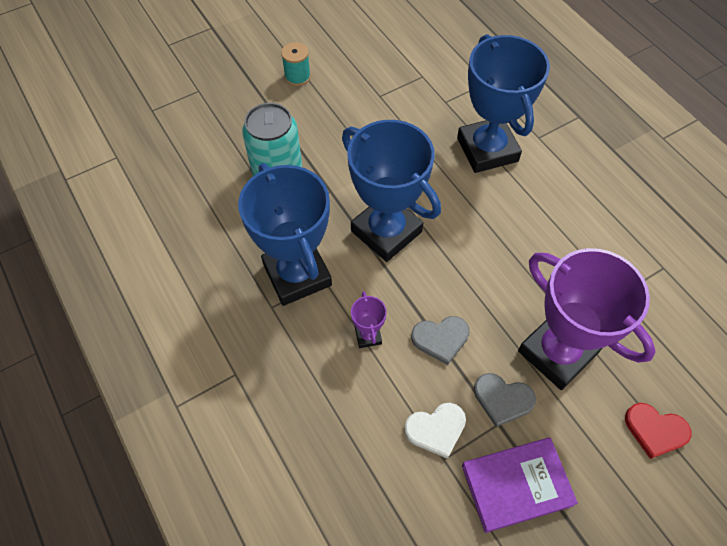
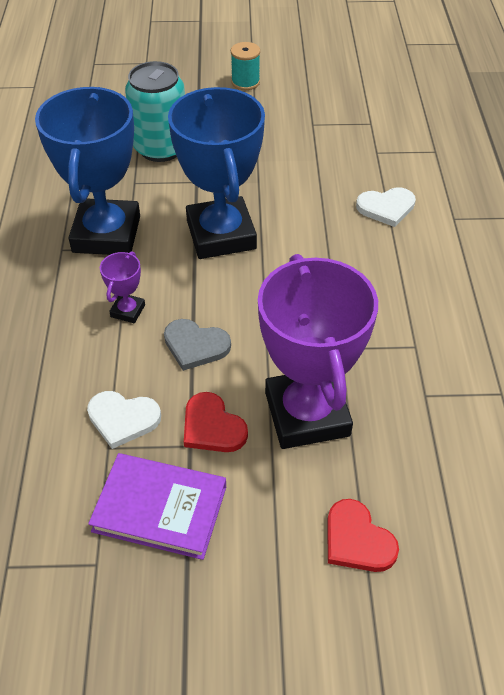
camera: 30 degrees right, 10 degrees down
(487, 149) = (386, 208): blue trophy -> white heart
(502, 399) = (212, 427): grey heart -> red heart

